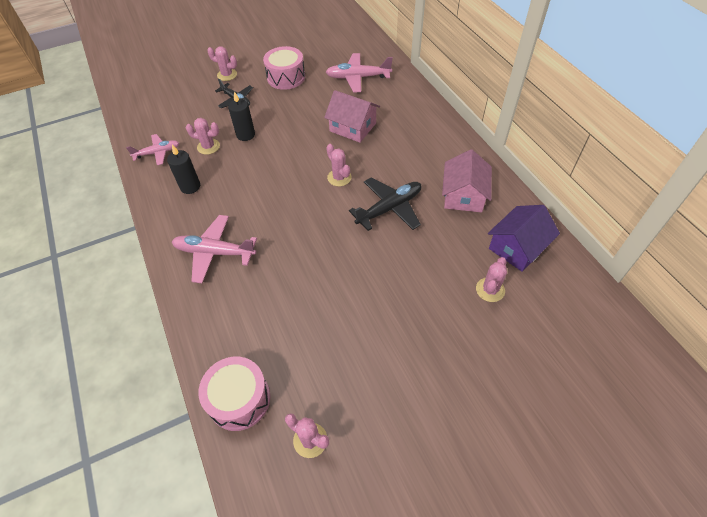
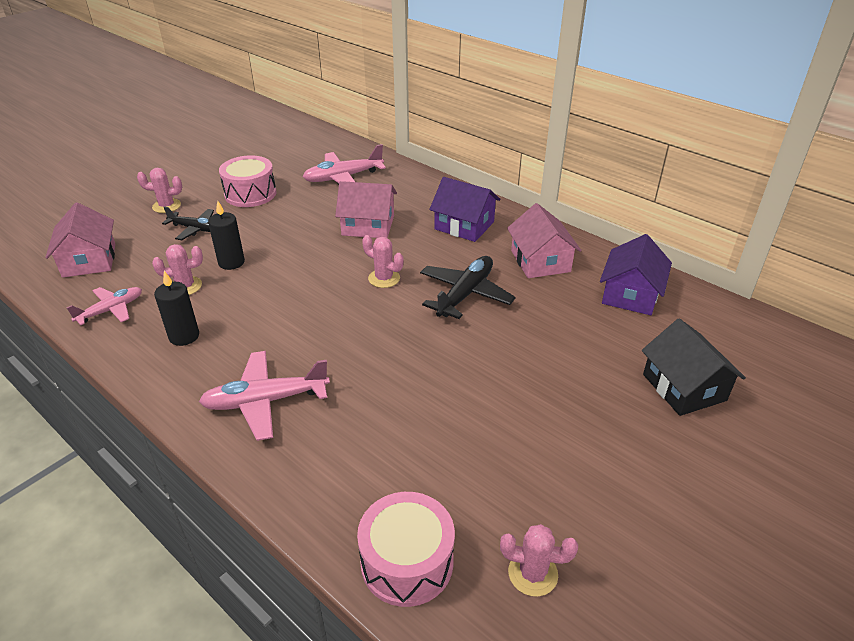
camera: 25 degrees left, 15 degrees down
(161, 109) = (89, 260): none -> pink house
(423, 146) = (464, 225): none -> purple house
(490, 290) = (631, 342): pink cactus -> none
(506, 342) = (684, 387): none -> black house

